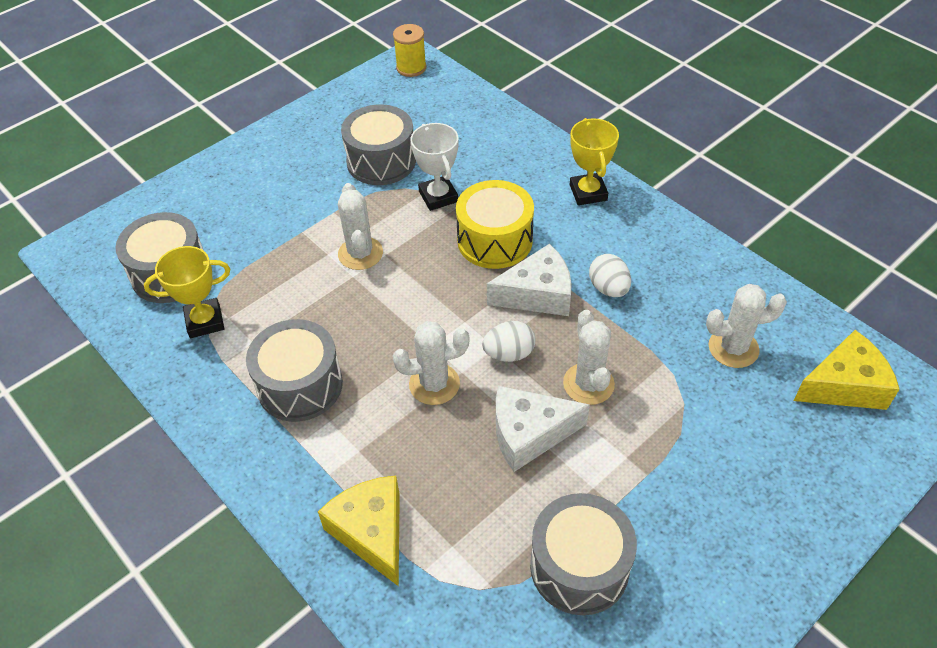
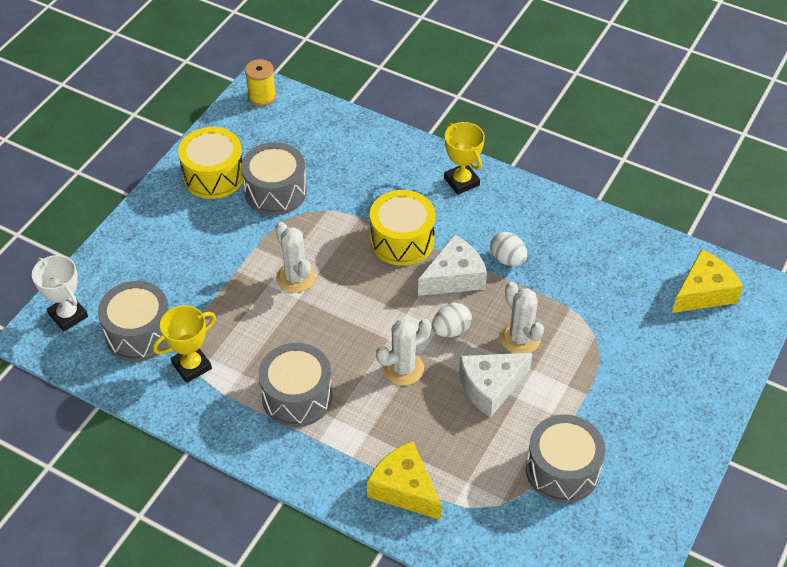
camera: 20 degrees left, 0 degrees up
(326, 133) = (214, 176): none -> yellow drum
(438, 196) = (339, 213): white trophy -> white trophy (68, 315)
(733, 348) = (617, 284): white cactus -> none

